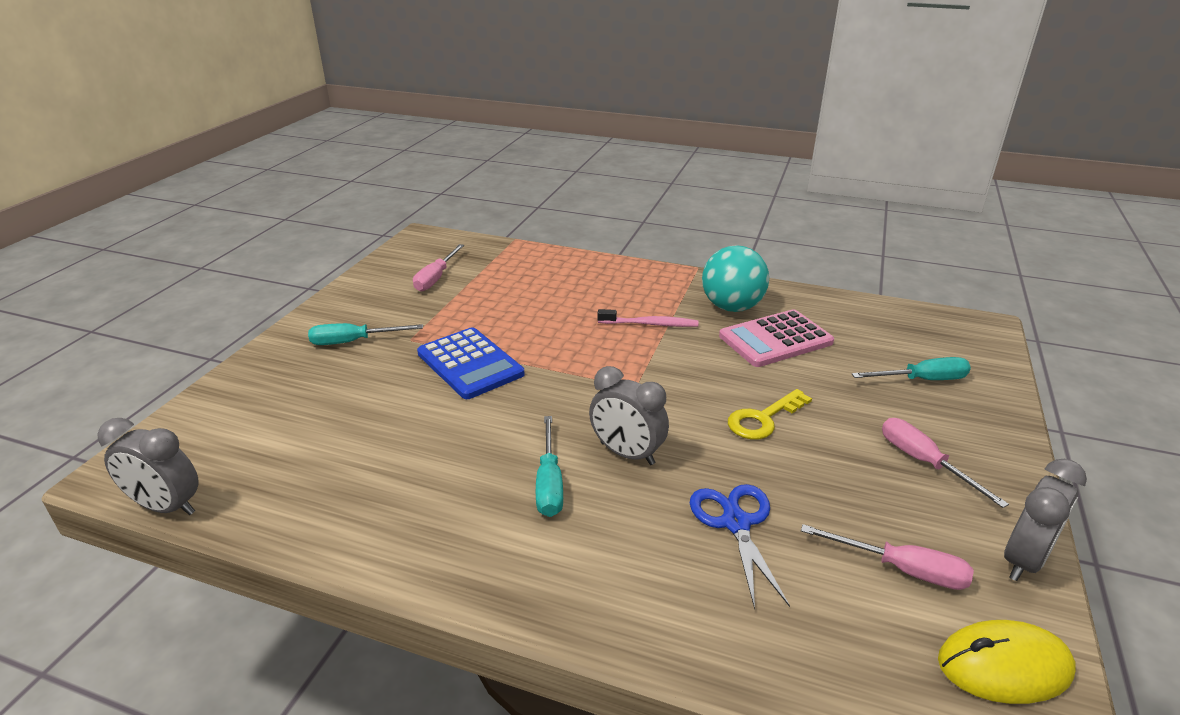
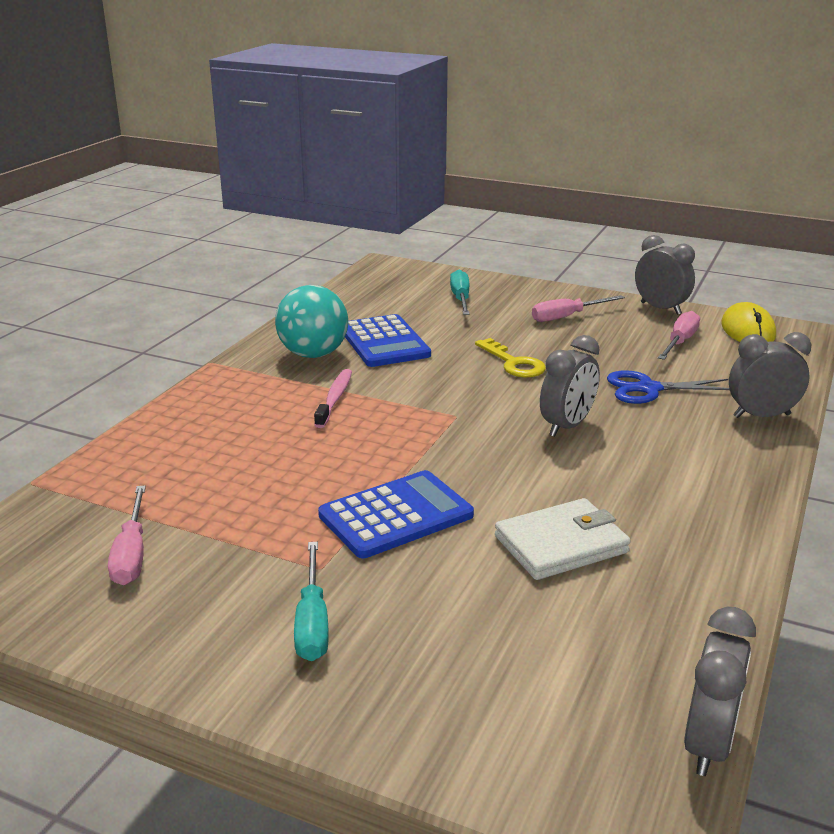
camera: 85 degrees left, 5 degrees down
(420, 444) = (561, 544): none -> white wallet
(436, 278) = (131, 554): pink screwdriver -> pink screwdriver turned 60 degrees clockwise
(549, 483) = (615, 466): turquoise screwdriver -> none
(691, 630) = (761, 416): none -> grey clock
(775, 339) = (384, 342): pink calculator -> blue calculator

